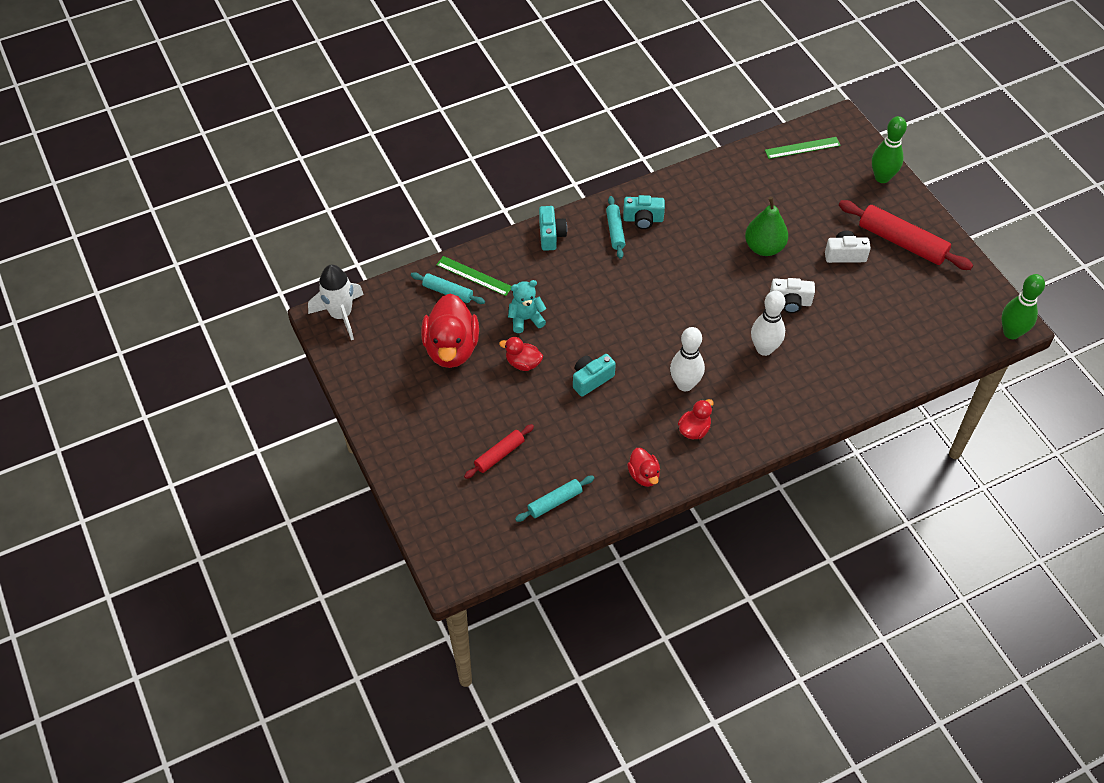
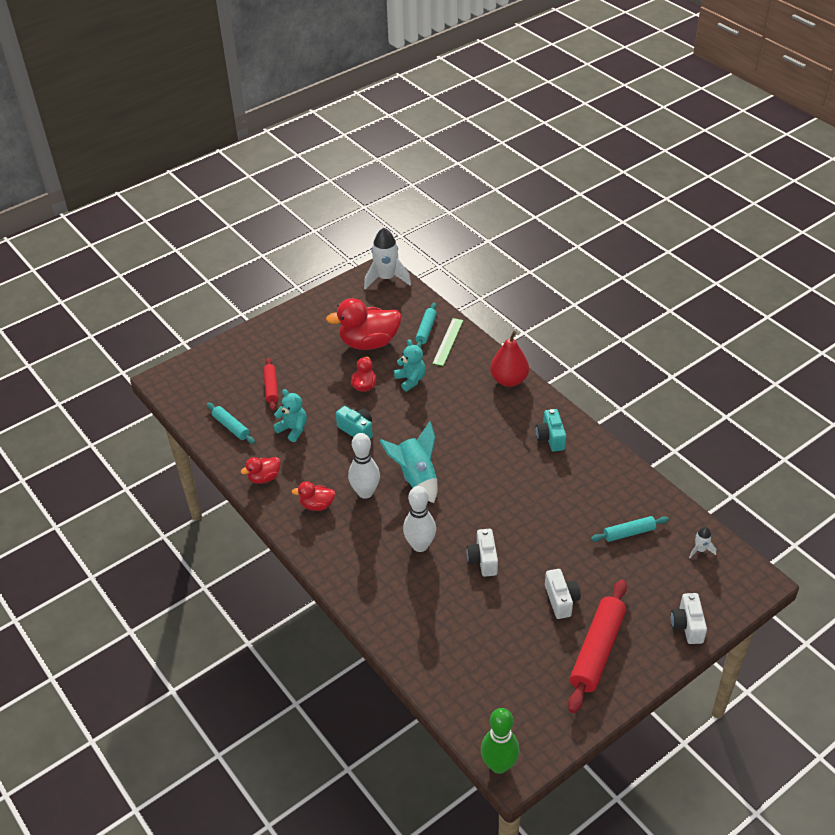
camera: 80 degrees right, 10 degrees down
(499, 455) = (271, 388): red rolling pin -> red rolling pin turned 45 degrees clockwise
(551, 235) = (509, 380): turquoise camera -> red pear
(575, 440) = (293, 429): none -> turquoise teddy bear
(615, 231) = (529, 421): turquoise rolling pin -> turquoise rolling pin (629, 533)
(673, 337) = (416, 477): none -> turquoise rocket
(694, 430) = (317, 505): red duck -> red duck turned 150 degrees clockwise
(764, 247) = (547, 532): green pear -> none
(802, 148) = (700, 550): green ruler -> white rocket
(882, 177) = (687, 625): green bowling pin -> white camera

